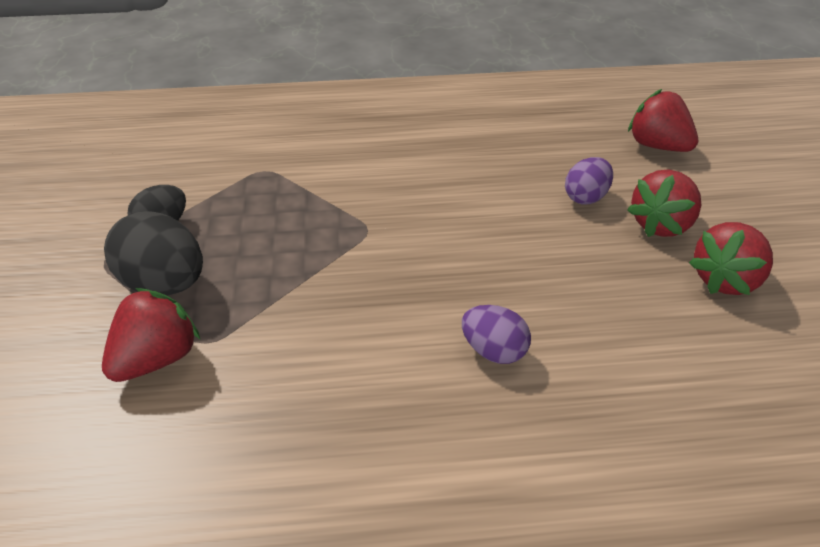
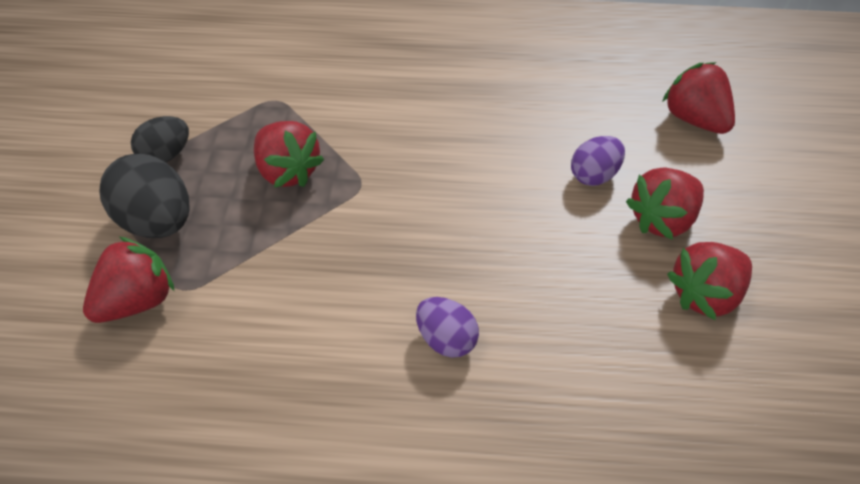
camera: 10 degrees right, 10 degrees up
(291, 226) = (287, 171): none -> red strawberry

